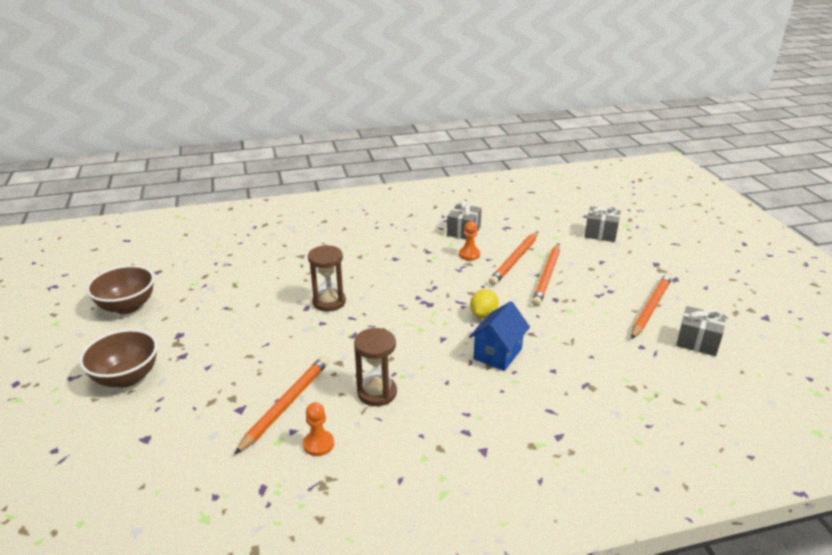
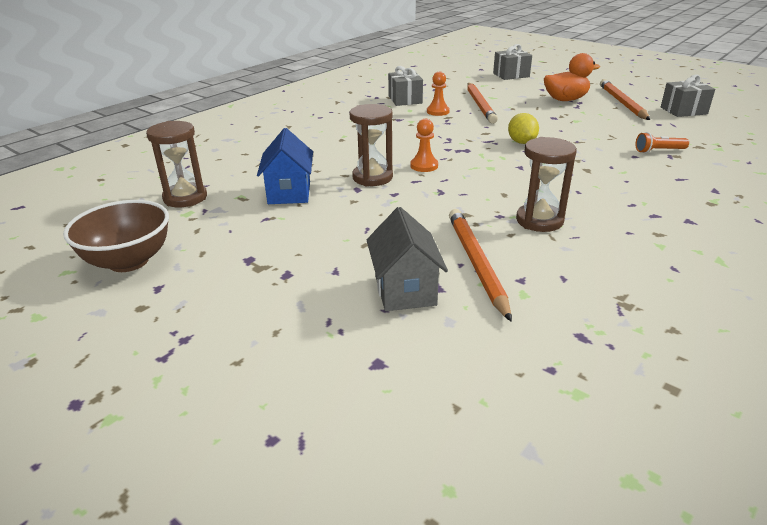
camera: 35 degrees left, 0 degrees up
(126, 377) = (248, 322): brown bowl -> none
(207, 270) = (185, 198): none -> brown hourglass
(222, 401) = (405, 290): none -> grey house
(318, 444) = (563, 277): orange pawn -> orange pawn (424, 166)
(498, 354) = (579, 161): blue house -> blue house (289, 193)
(547, 277) = (522, 107): orange pencil -> none
(584, 375) = (658, 151): none -> orange flashlight
(601, 283) = (565, 100): none -> orange duck

